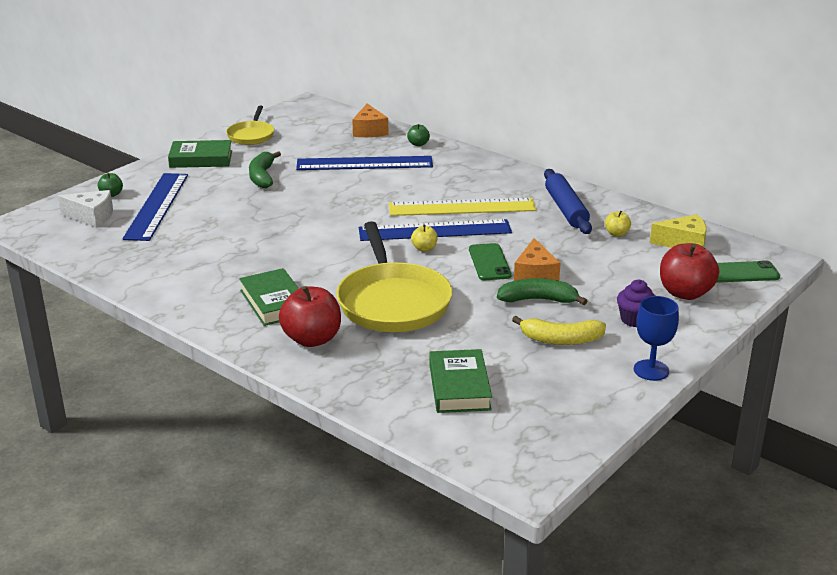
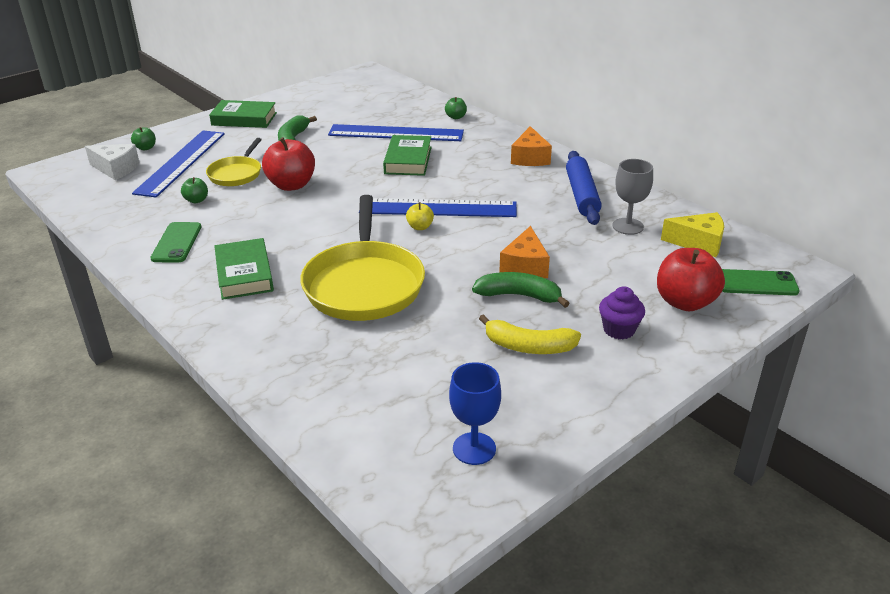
camera: 10 degrees right, 5 degrees up
(192, 240) = (196, 200): none -> green apple
(251, 135) = (301, 99): yellow pan -> yellow pan (236, 174)
(312, 339) = (263, 320): red apple -> red apple (291, 185)
(369, 131) = (414, 101): orange cheese -> orange cheese (530, 158)
(459, 387) = (396, 394): green book -> green book (408, 160)
(462, 207) = (475, 185): yellow ruler -> none
(489, 262) = (481, 248): green phone -> green phone (176, 243)
(616, 234) = (628, 226): yellow apple -> grey goblet
(651, 370) = (620, 396): blue goblet -> blue goblet (474, 448)

